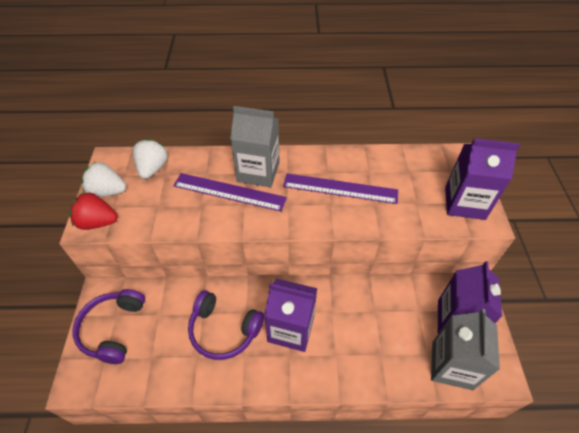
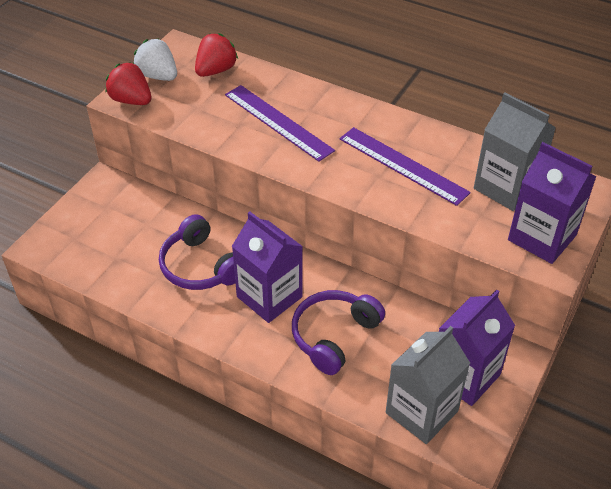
camera: 30 degrees right, 5 degrees down
(113, 329) = (97, 218): purple headphones -> purple headphones (334, 336)
(153, 168) = (216, 70): white strawberry -> red strawberry
(258, 172) = (324, 114): grey carton -> grey carton (506, 187)

